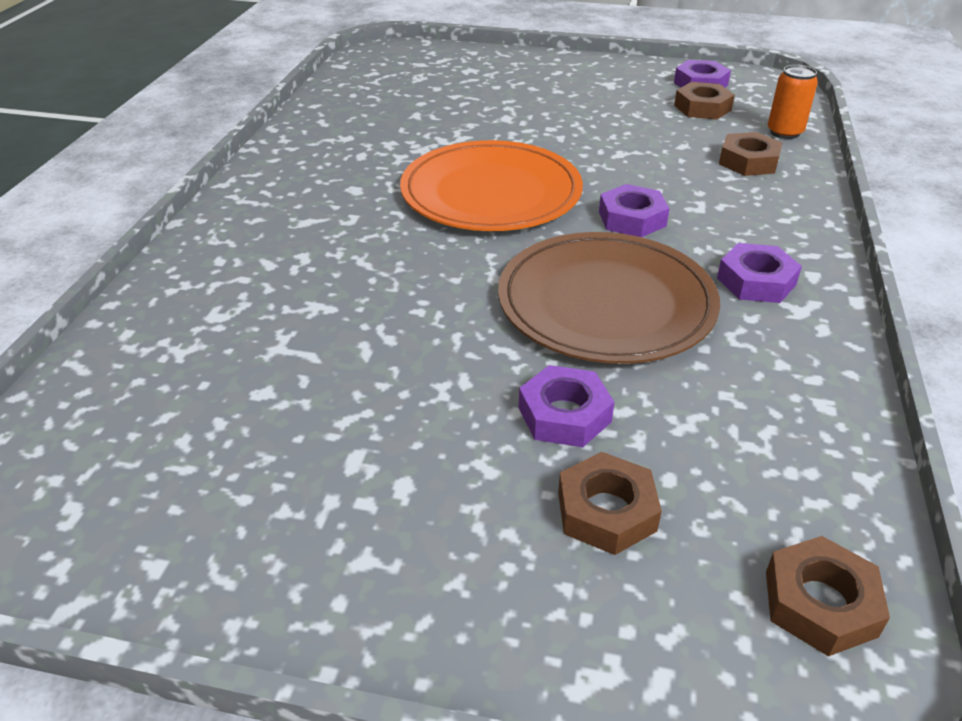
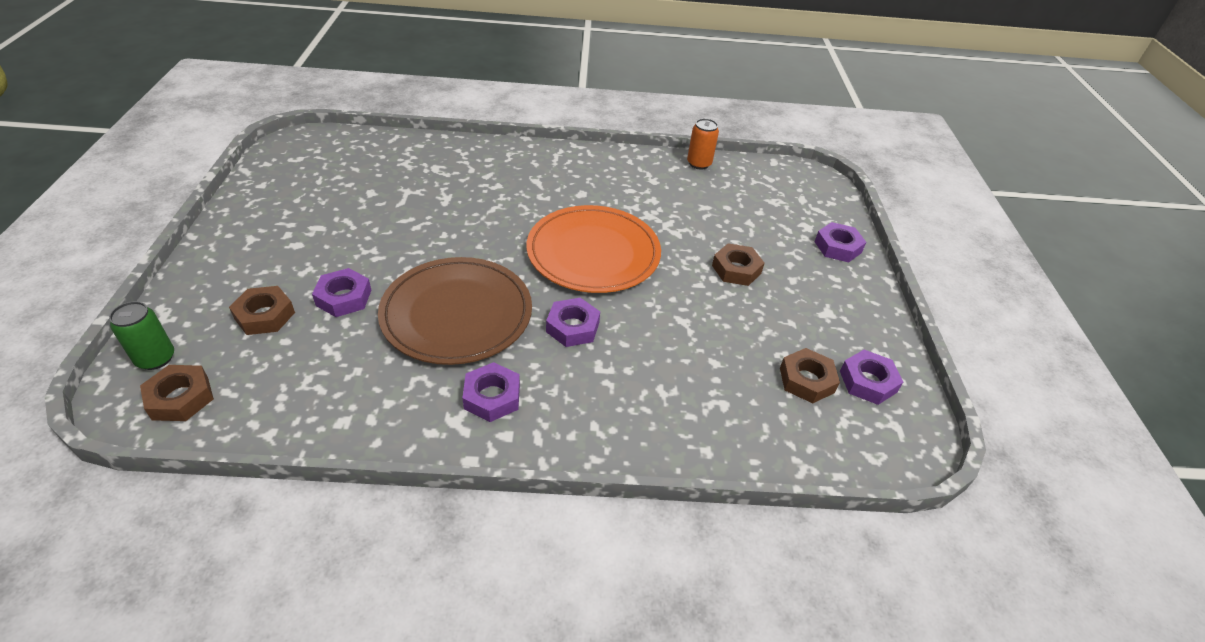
camera: 75 degrees right, 5 degrees up
(508, 62) = (837, 247): none -> purple nut
(729, 664) = (155, 358): none -> green can
(748, 161) = (699, 408): brown nut -> brown nut (736, 269)
(784, 132) = (778, 444): orange can -> orange can (699, 163)

